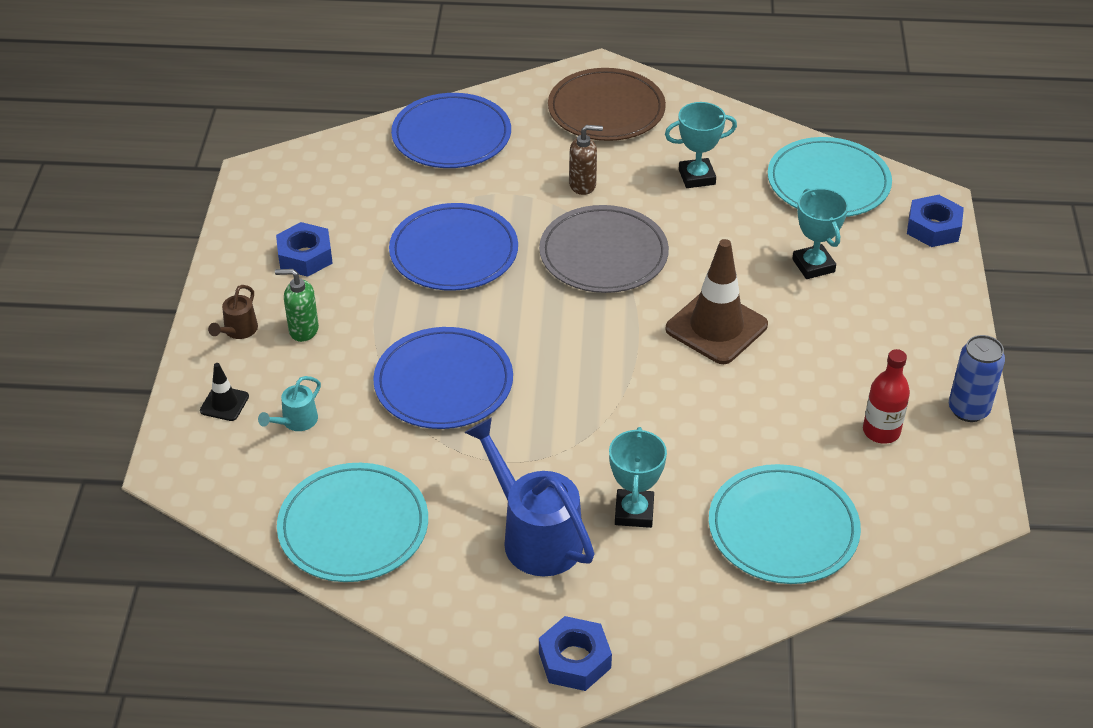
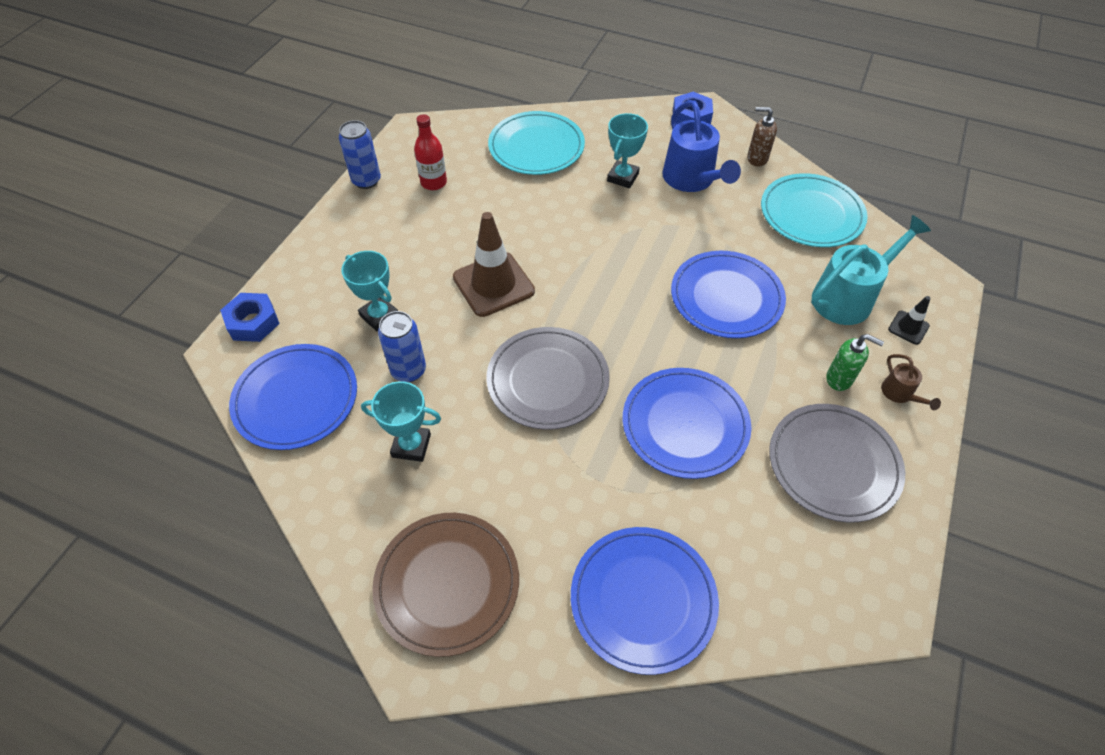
camera: 160 degrees left, 10 degrees up
(238, 331) = (900, 394): brown watering can -> brown watering can turned 120 degrees clockwise
(295, 422) = (849, 297): turquoise watering can -> turquoise watering can, size x2.10
(305, 256) = (833, 464): blue nut -> grey plate
(583, 185) = (528, 471): brown soap dispenser -> brown soap dispenser (757, 158)
(744, 228) = (408, 370): none -> blue can
(813, 265) = (379, 316): turquoise trophy -> turquoise trophy turned 45 degrees counterclockwise
(828, 182) = (296, 399): turquoise plate -> blue plate

